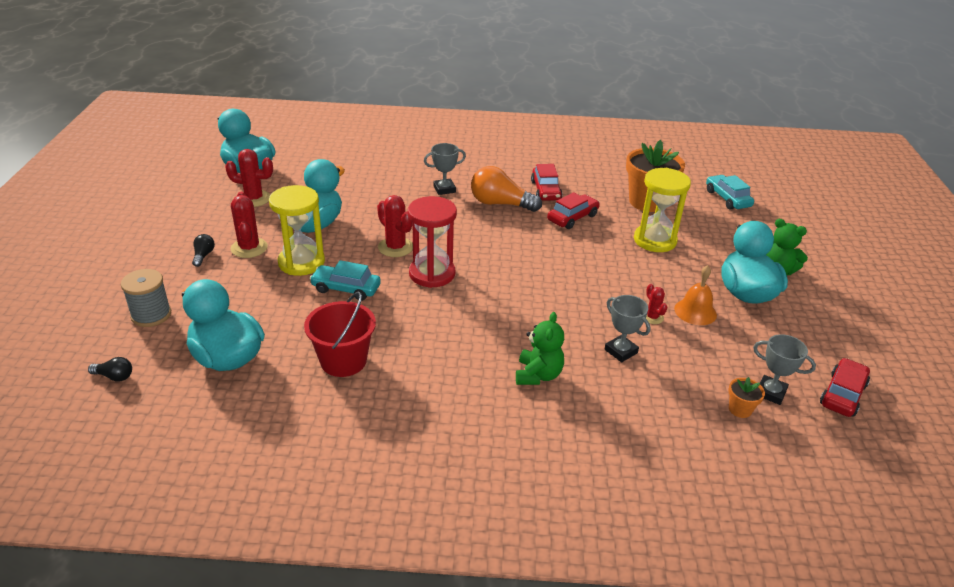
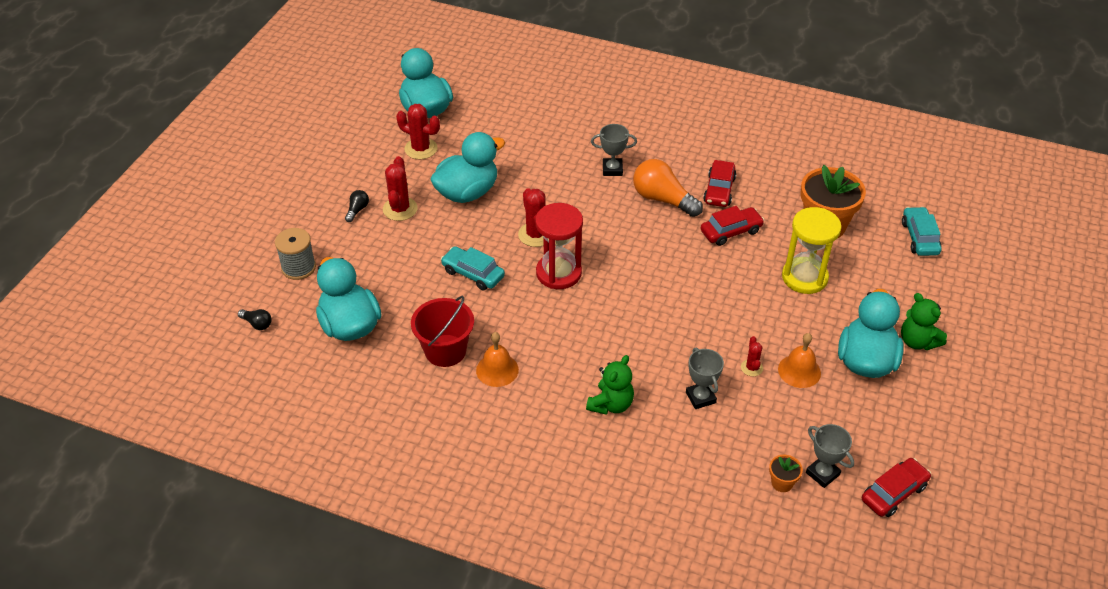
camera: 20 degrees right, 10 degrees up
(301, 262) = (442, 235): yellow hourglass -> none
(406, 367) = (497, 370): none -> orange bell

